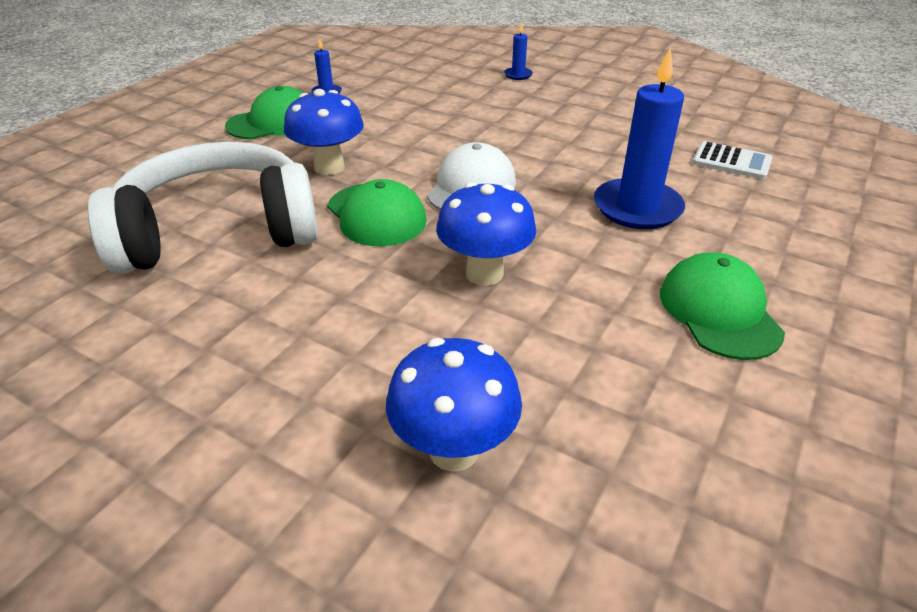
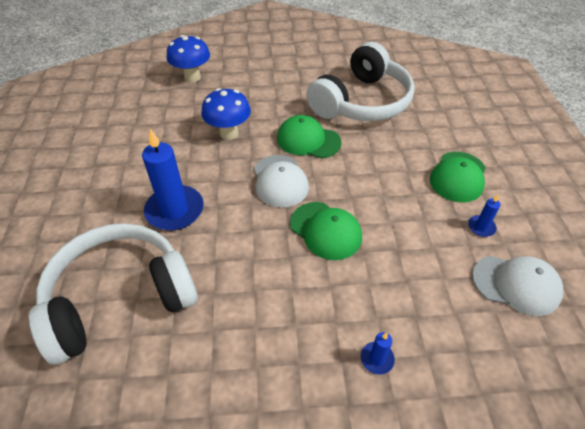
camera: 145 degrees right, 10 degrees up
(329, 167) = (371, 158): blue mushroom -> none
(363, 67) = (516, 284): none -> white cap
(719, 311) = (114, 160): green cap -> green cap (325, 230)
(731, 161) = (120, 298): white calculator -> white headphones

